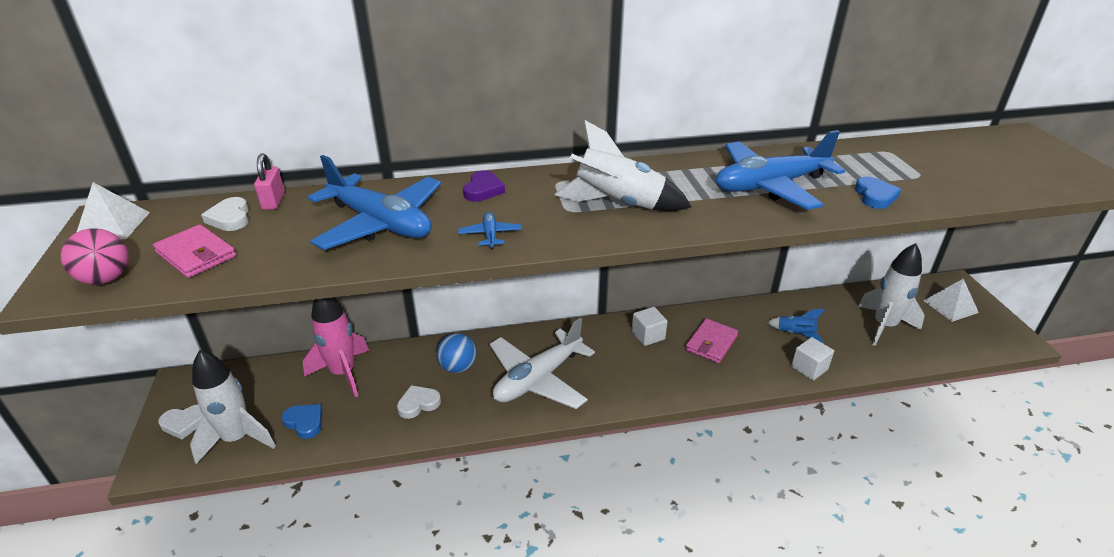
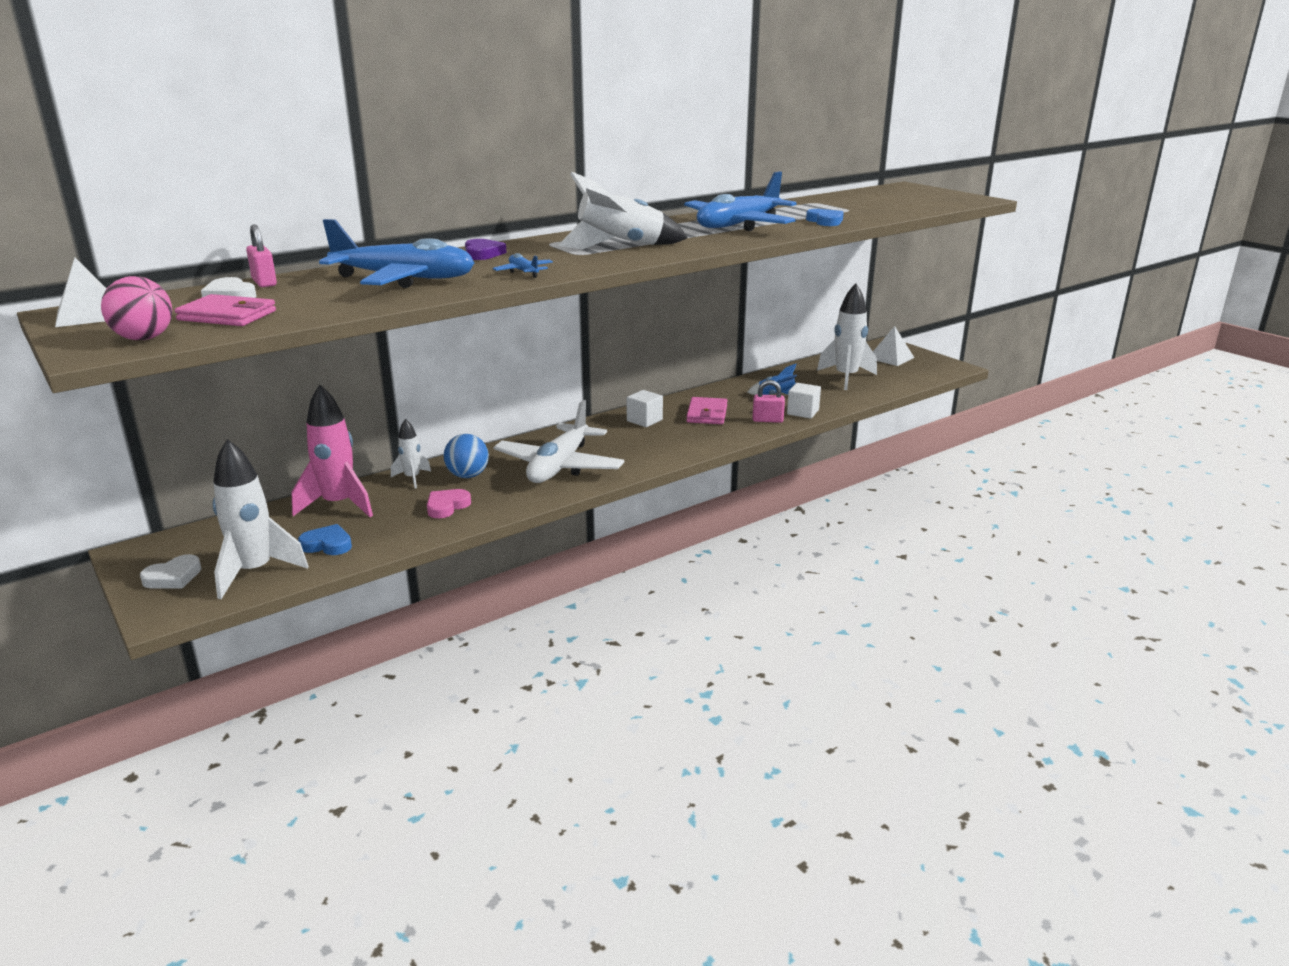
camera: 25 degrees left, 10 degrees down
(415, 356) = (412, 478): none -> white rocket
(418, 404) = (447, 506): white heart -> pink heart
(766, 370) = (767, 420): none -> pink padlock

